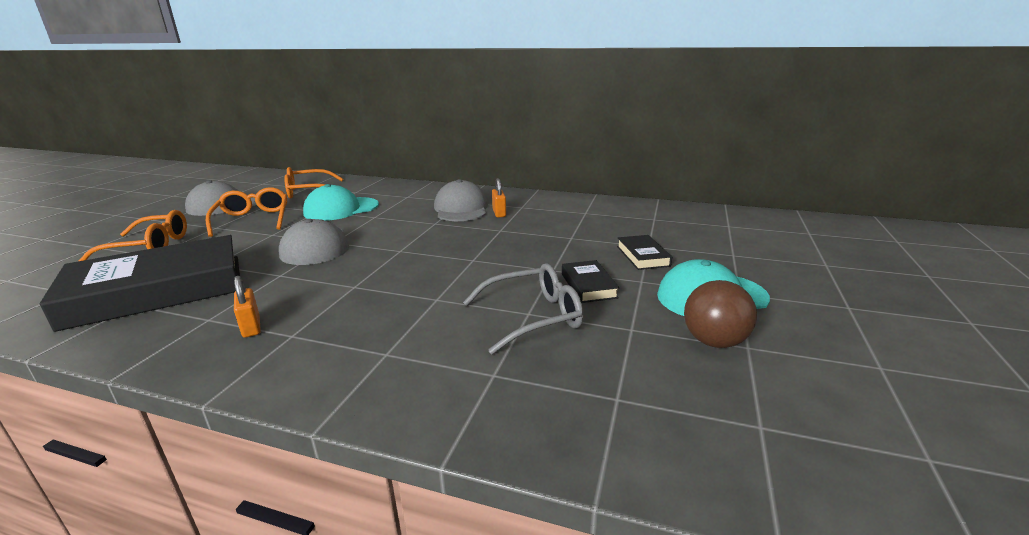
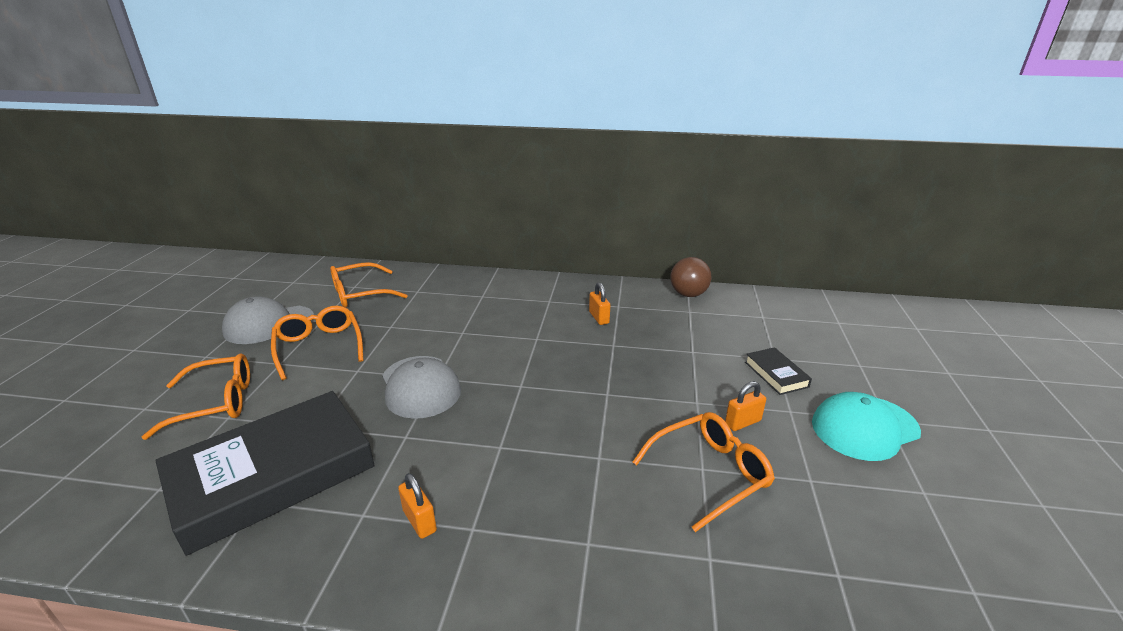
camera: 10 degrees left, 5 degrees up
(341, 209) = (416, 322): turquoise cap -> none
(461, 208) = (554, 313): grey cap -> none
(533, 317) = (709, 473): grey glasses -> orange glasses
(588, 285) = (742, 422): black book -> orange padlock
(714, 341) = (892, 489): brown ball -> brown ball (688, 294)

